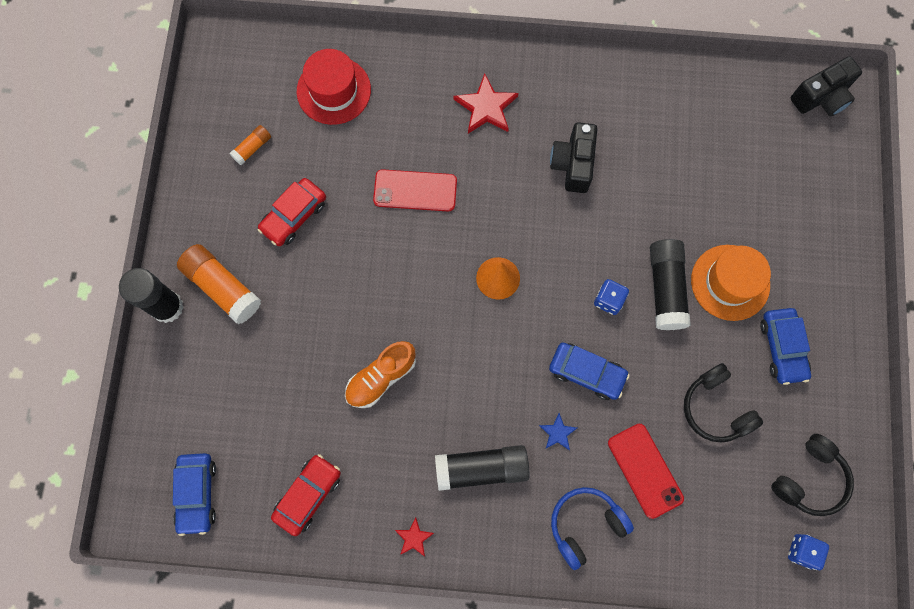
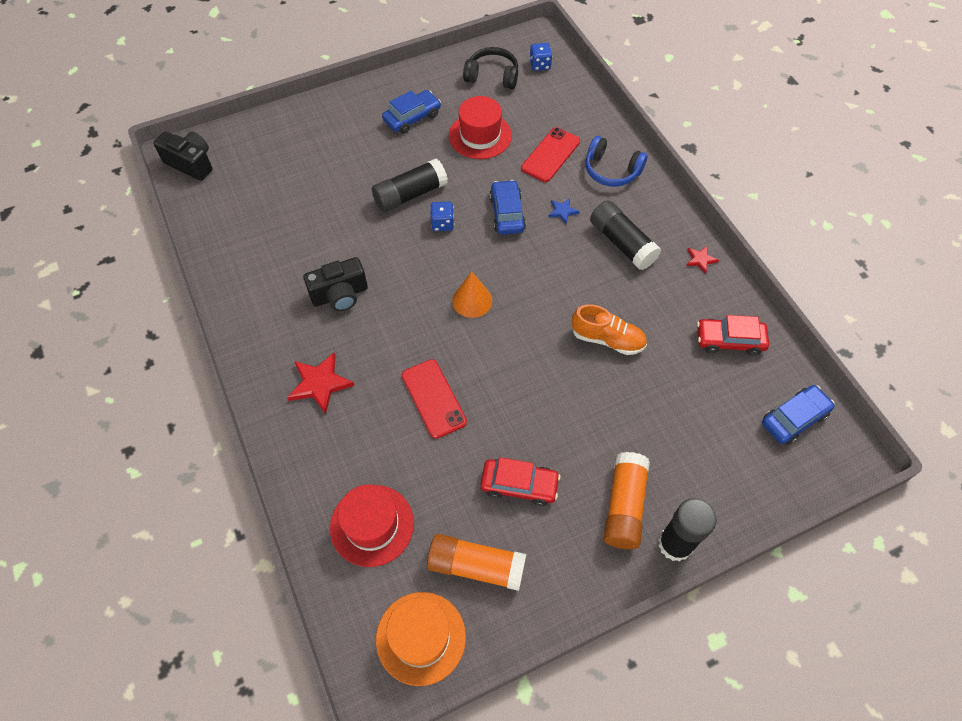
camera: 120 degrees left, 15 degrees down
(252, 148) = (476, 566): orange glue stick -> orange glue stick, size x1.94
(715, 408) = (480, 135): black headphones -> red hat
(730, 282) = (381, 161): orange hat -> orange hat (421, 638)

